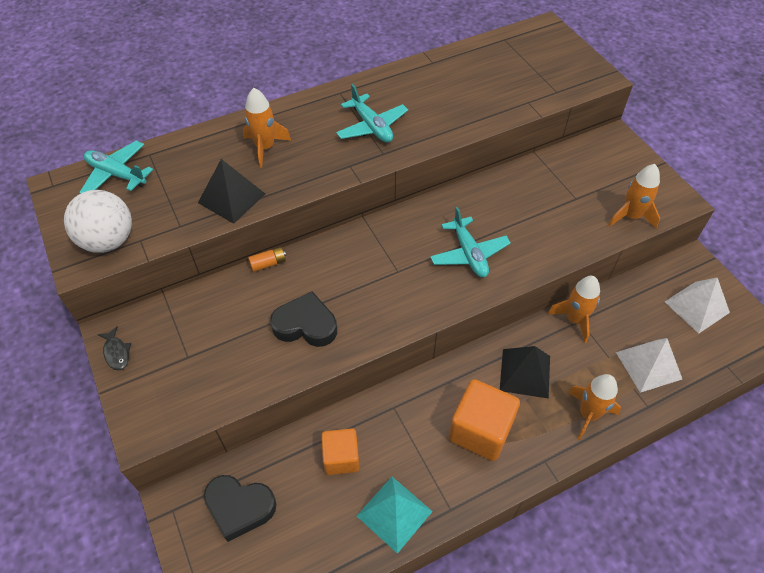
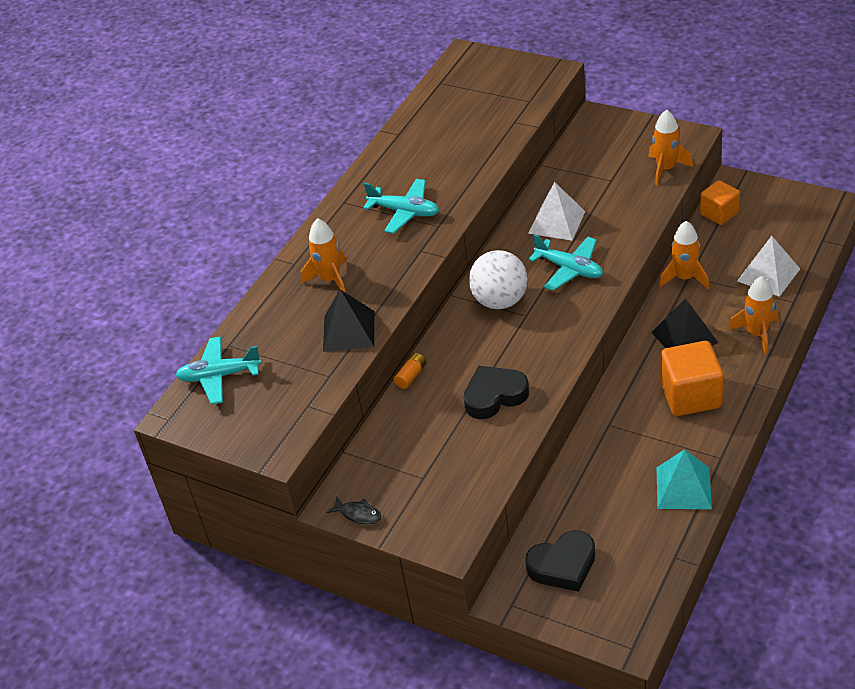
camera: 30 degrees left, 10 degrees down
(108, 241) = (280, 423): white ball -> white ball (500, 301)
(341, 458) = (605, 482): orange cube -> orange cube (719, 213)
(696, 307) = (765, 213): white pyramid -> white pyramid (557, 222)

